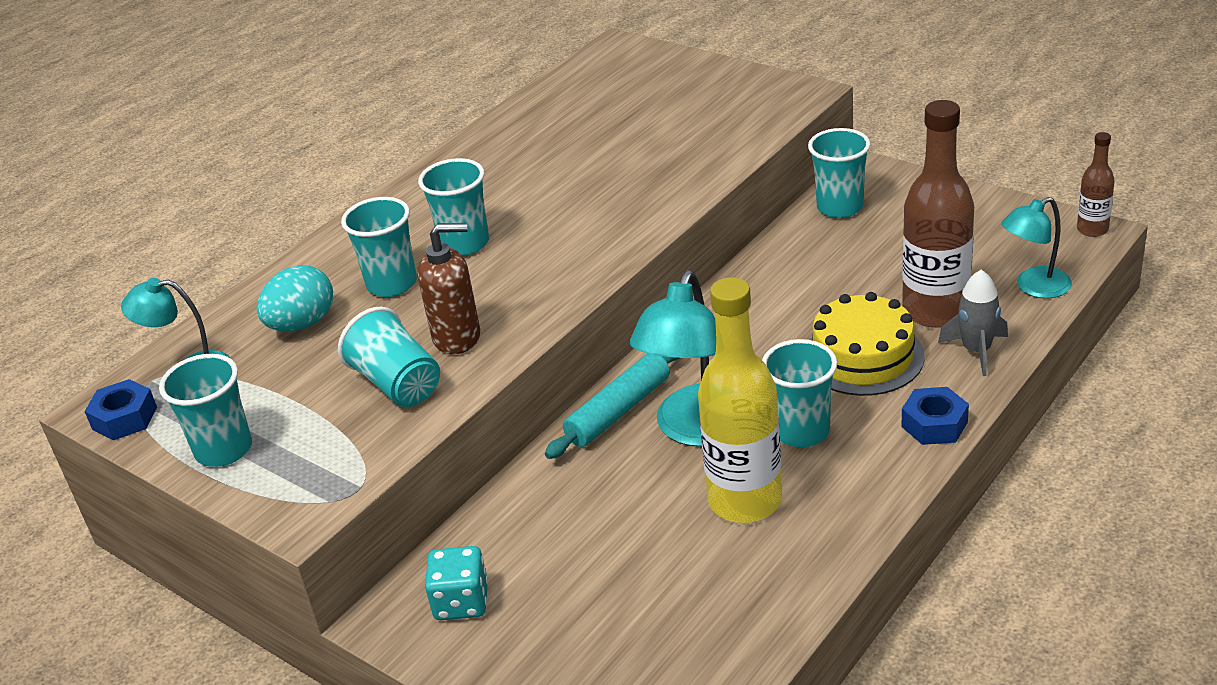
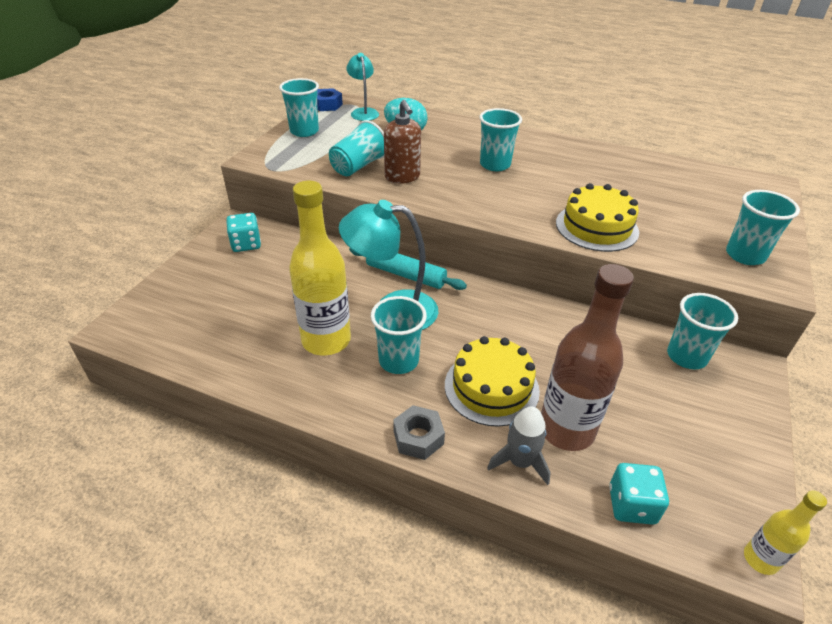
camera: 70 degrees right, 5 degrees up
(392, 284) = (448, 149): turquoise cup -> turquoise cup (745, 255)
(661, 184) = (596, 227): none -> yellow cake
(934, 424) = (418, 437): blue nut -> grey nut
(1034, 287) = (631, 505): turquoise lamp -> turquoise dice
(1092, 229) = (760, 559): brown bottle -> yellow bottle

